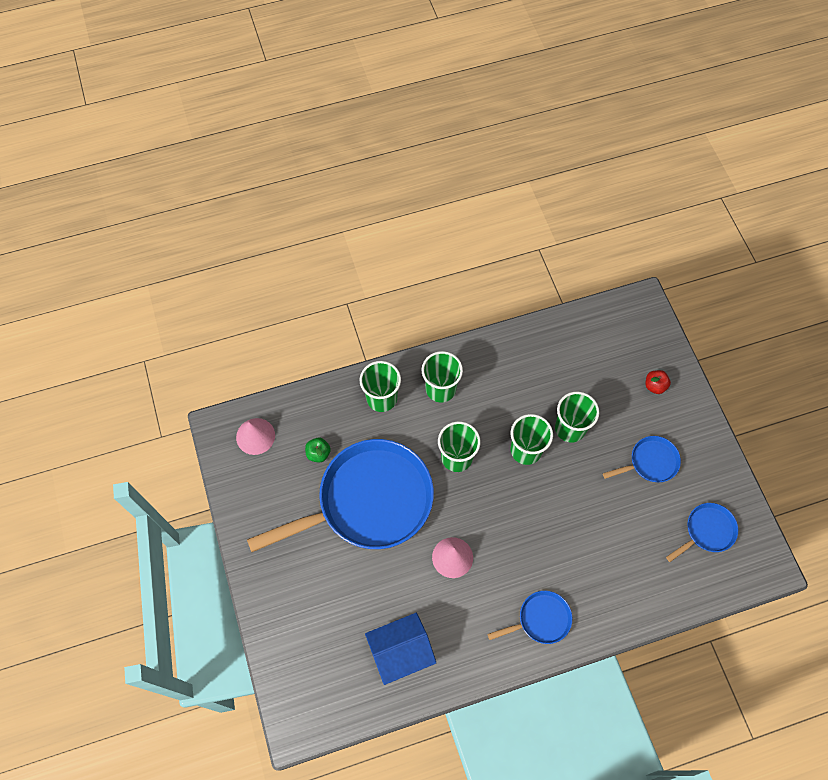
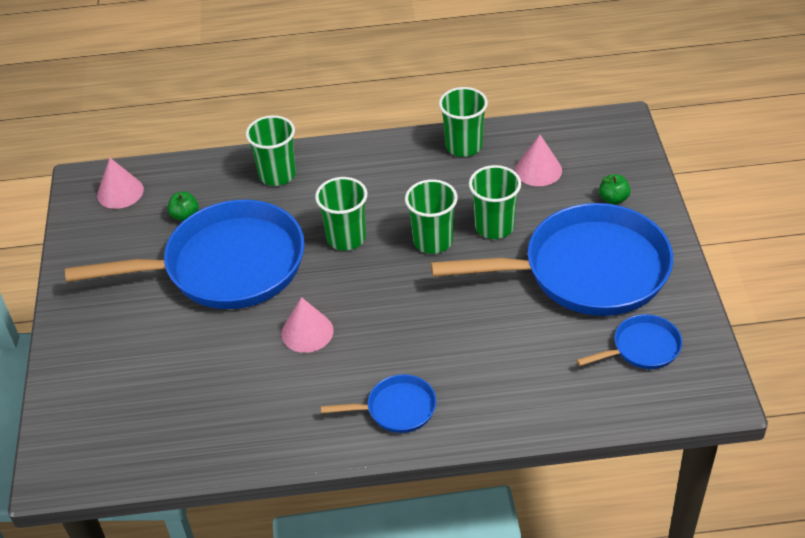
camera: 15 degrees right, 20 degrees down
(400, 652) = (209, 416): blue house -> none
(440, 389) = (349, 173): green cup -> green cup (464, 146)
(590, 363) = (538, 170): none -> pink cone
(650, 462) = (586, 271): blue pan -> blue pan, size x2.27
(655, 386) = (613, 199): red apple -> green apple

